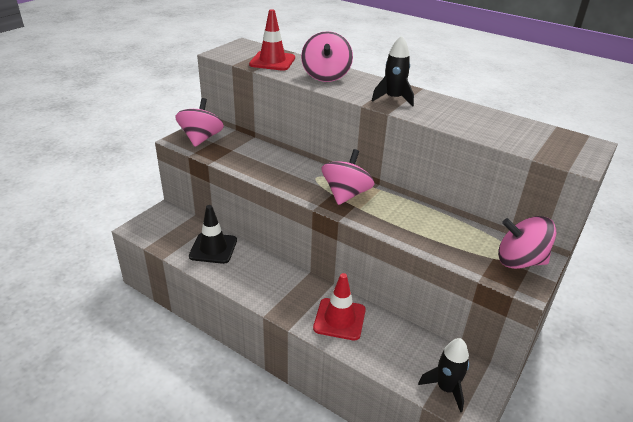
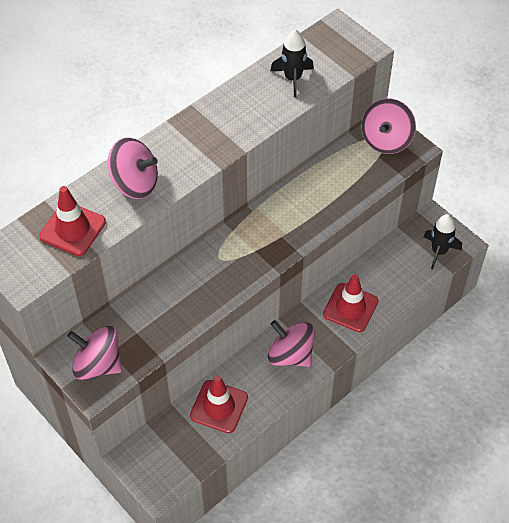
camera: 75 degrees left, 20 degrees up
(213, 248) = (219, 406): black traffic cone -> red traffic cone
(346, 194) = (260, 239): pink spinning top -> pink spinning top (290, 355)
(393, 99) = (212, 137): black rocket -> black rocket (293, 78)

